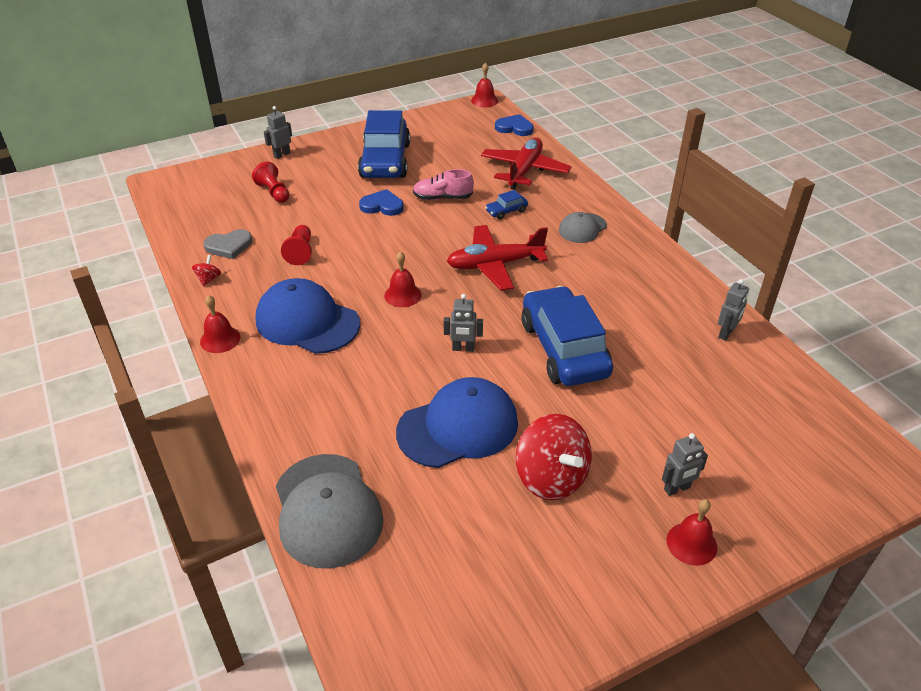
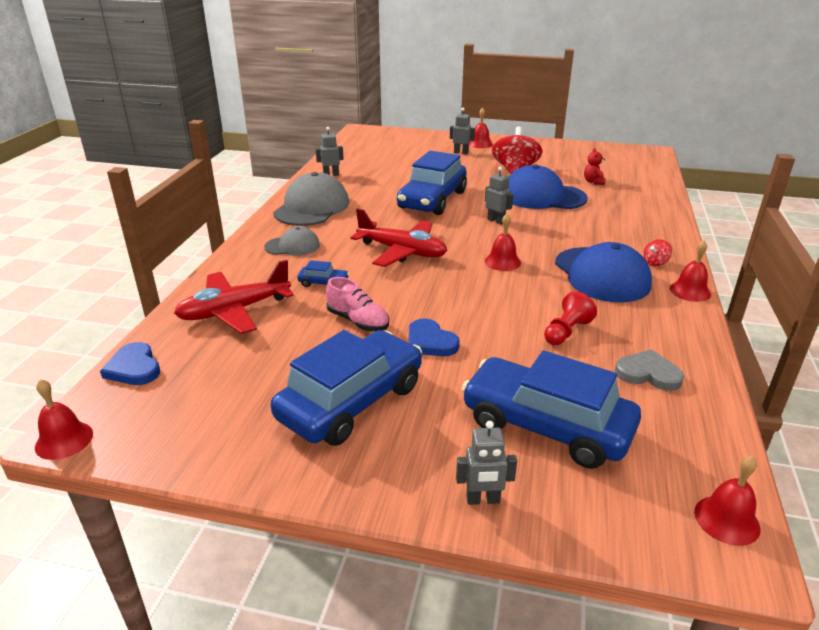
camera: 140 degrees left, 10 degrees down
(165, 191) = (726, 520): none -> red bell
(208, 279) = (686, 346): red spinning top -> red spinning top (655, 263)
(274, 192) = (546, 426): red pawn -> blue car
(327, 510) = (648, 196): grey cap -> grey cap (312, 207)
(424, 510) = (593, 182): none -> red teddy bear

